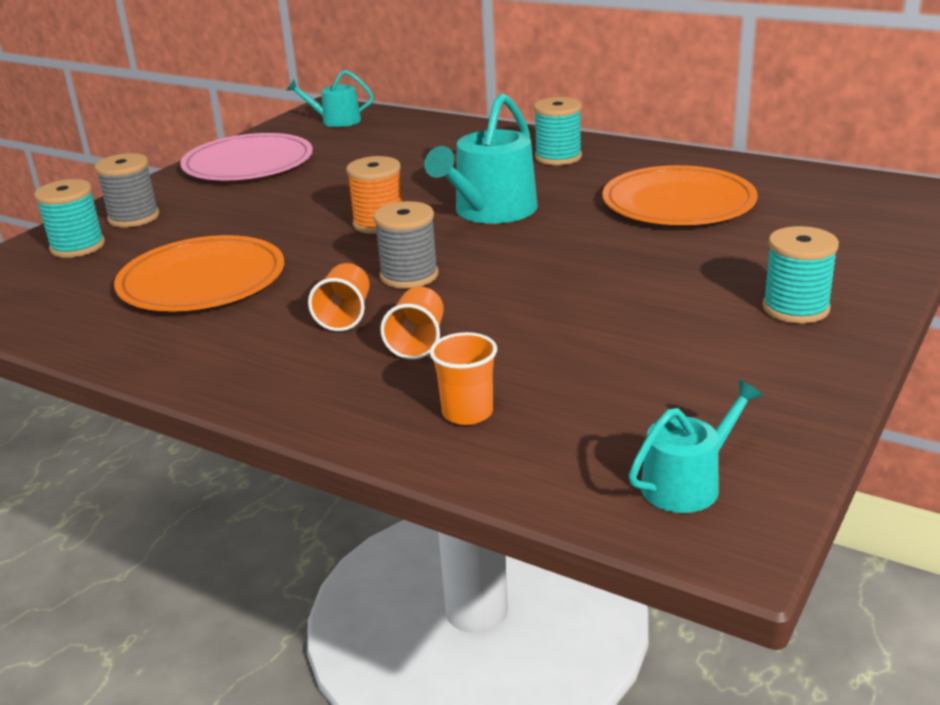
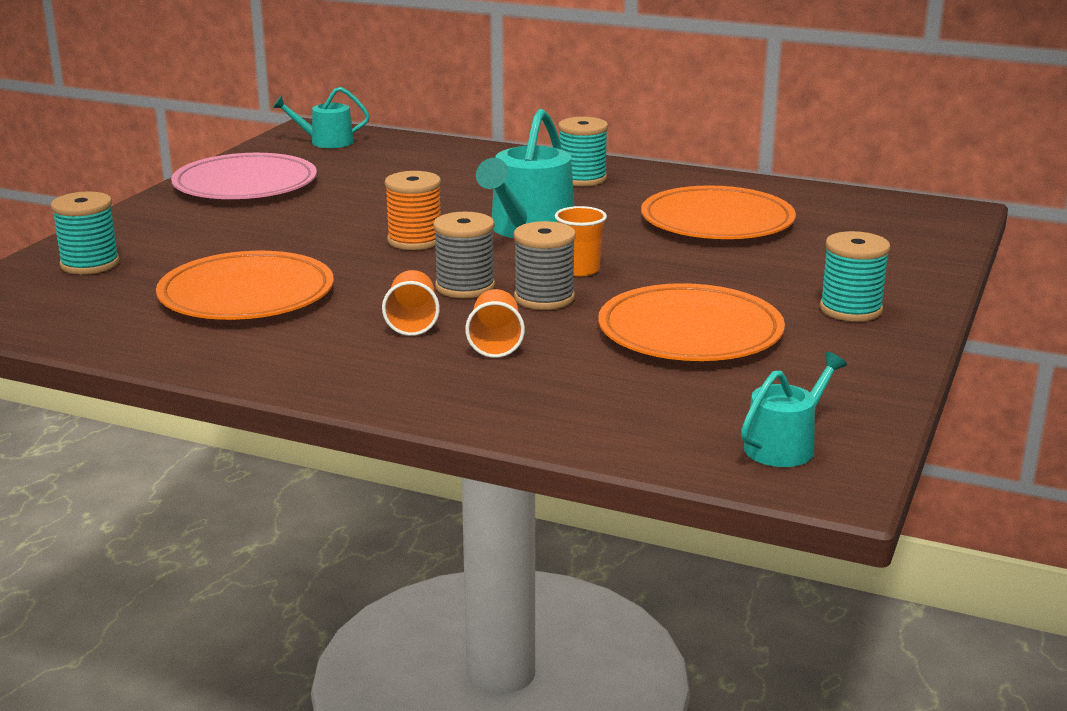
camera: 10 degrees left, 5 degrees down
(134, 218) = (139, 236): grey spool -> grey spool (544, 298)
(467, 413) = (566, 399): orange cup -> orange cup (579, 270)
(619, 332) = (690, 332): none -> orange plate

